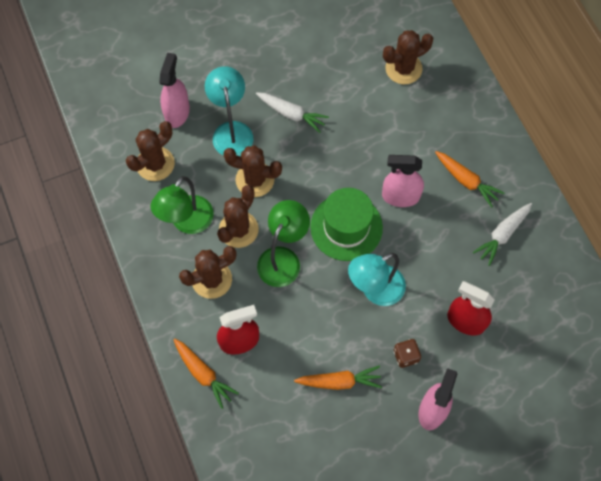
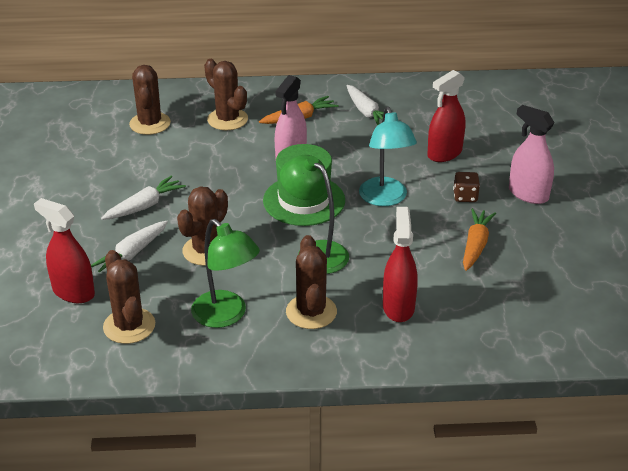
camera: 70 degrees left, 30 degrees down
(177, 112) = (73, 292): pink spray bottle -> red spray bottle
(203, 374) = (426, 345): orange carrot -> none
(231, 131) = (132, 254): turquoise lamp -> white carrot
(238, 229) = (260, 277): brown cactus -> brown cactus (227, 119)

